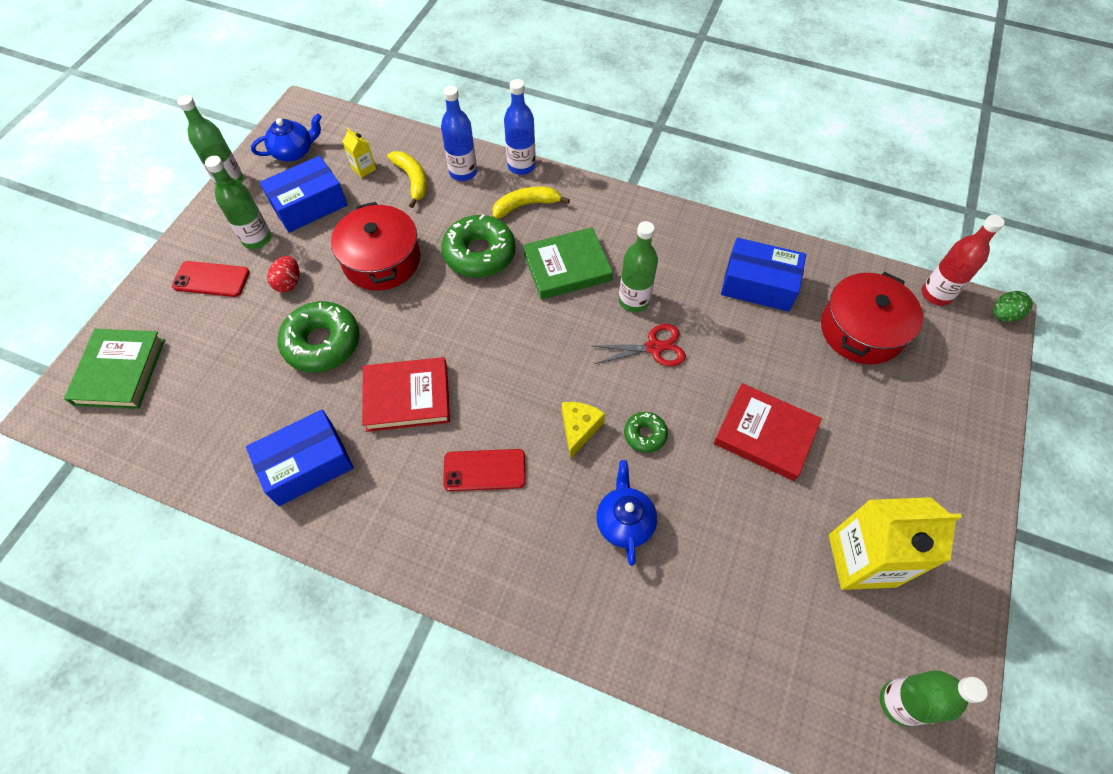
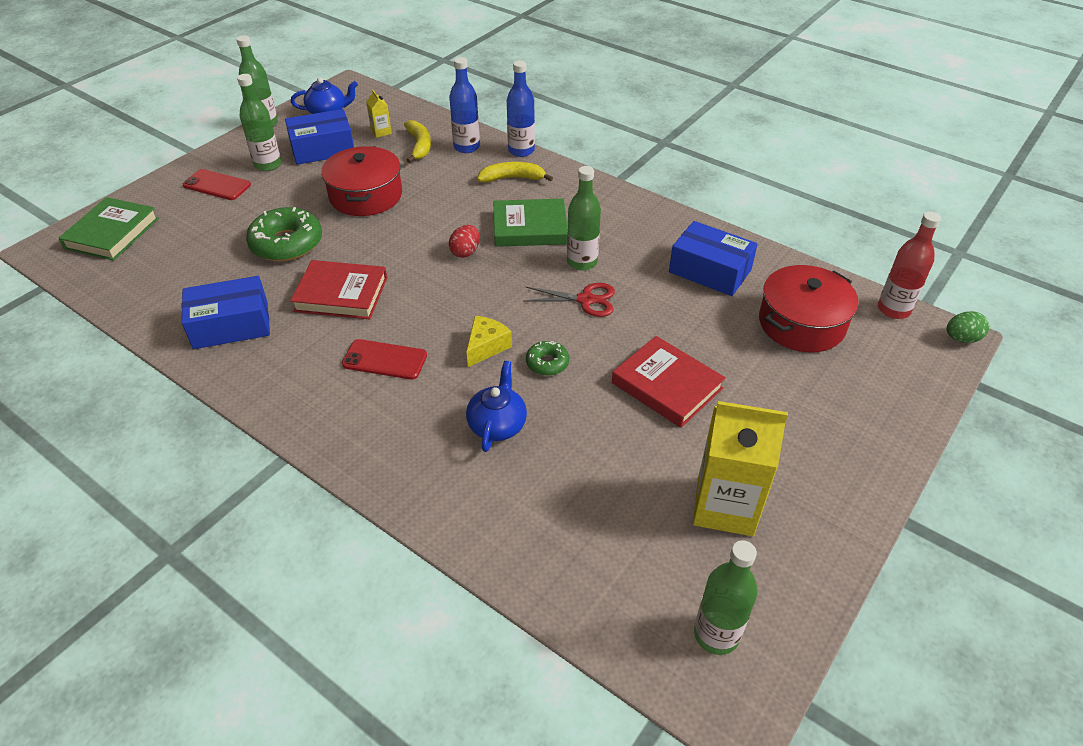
camera: 15 degrees right, 15 degrees down
(289, 283) = (279, 198): red egg -> red egg (465, 252)
(479, 254) = (454, 205): green donut -> none

